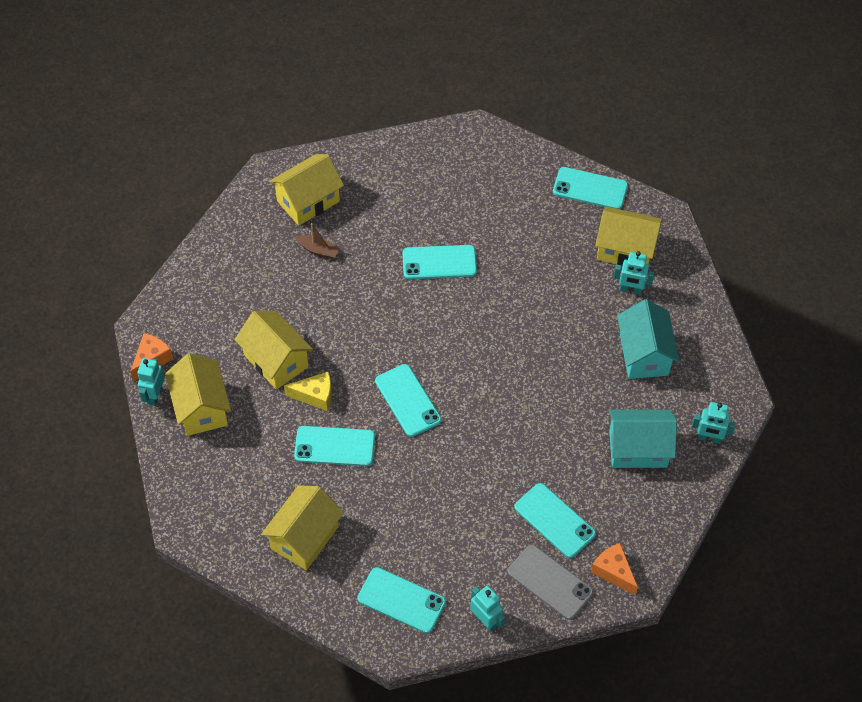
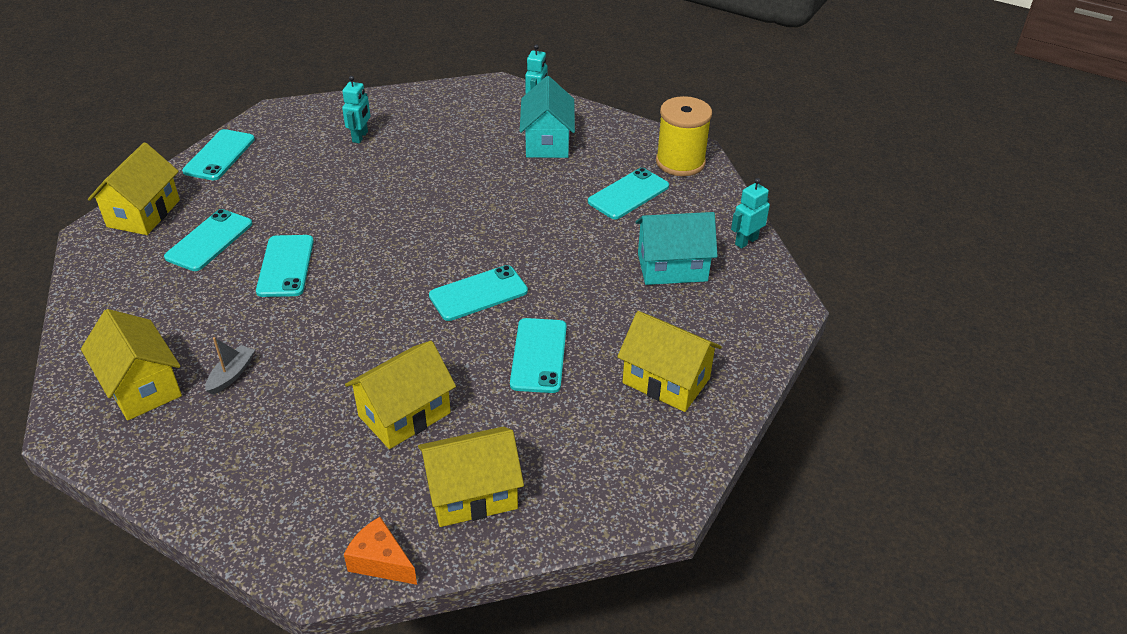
camera: 90 degrees left, 15 degrees down
(155, 395) = (446, 553): turquoise robot -> none
(315, 395) = (463, 374): yellow cheese -> none
(318, 250) = (231, 374): brown boat -> grey boat
(401, 600) = (734, 300): turquoise phone -> turquoise phone (209, 240)
(550, 582) = (696, 199): grey phone -> none
(613, 572) = (680, 162): orange cheese -> yellow spool
(625, 250) = (309, 137): yellow house -> yellow house (144, 213)
(644, 354) = (439, 133): turquoise house -> turquoise house (672, 267)

